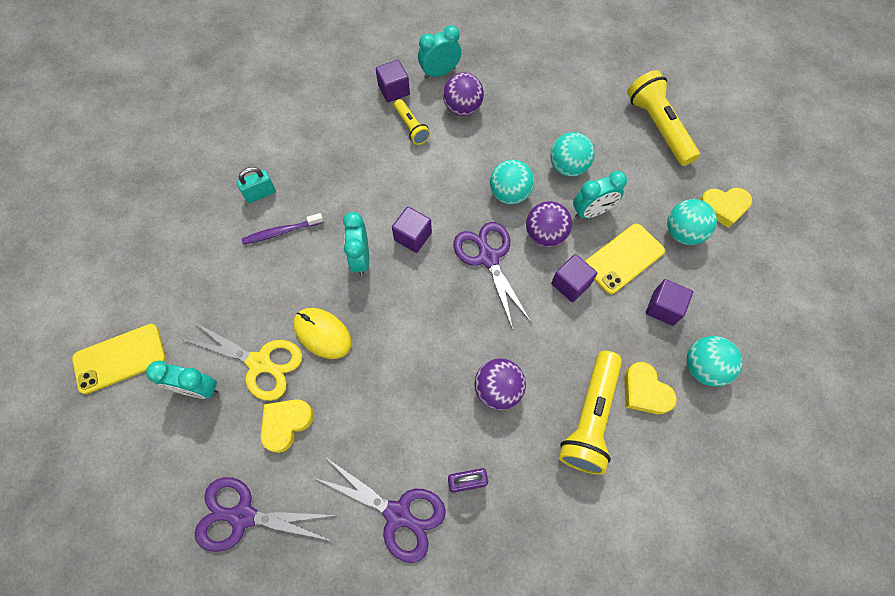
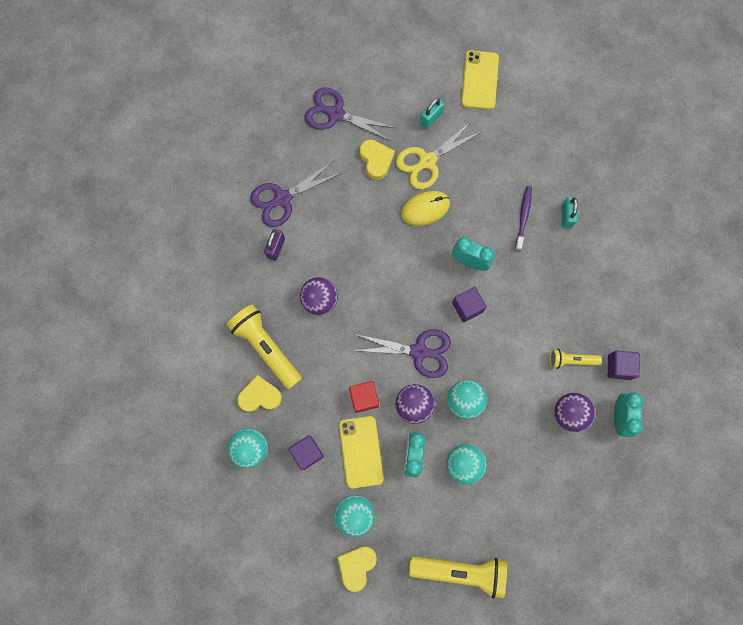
camera: 120 degrees right, 10 degrees up
(198, 389) = (431, 118): turquoise clock -> turquoise padlock
(242, 516) = (335, 114): purple scissors -> purple scissors turned 105 degrees counterclockwise
(570, 284) = (364, 398): purple cube -> red cube

